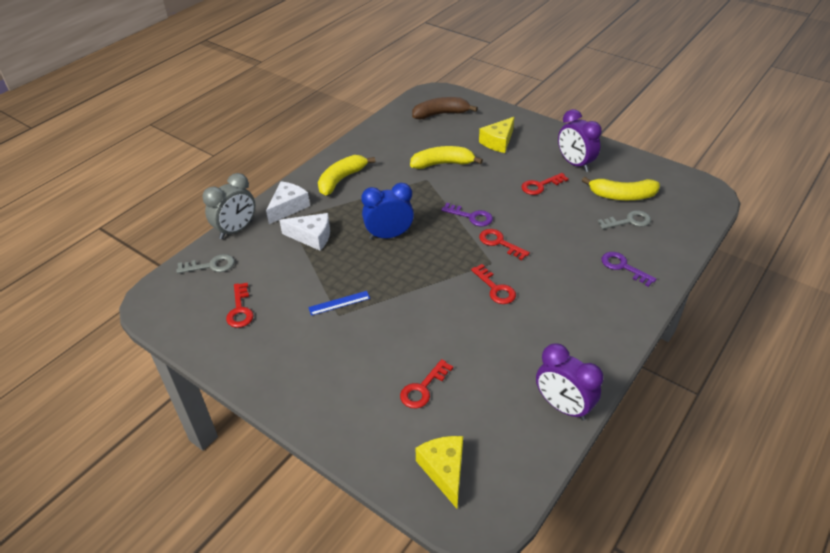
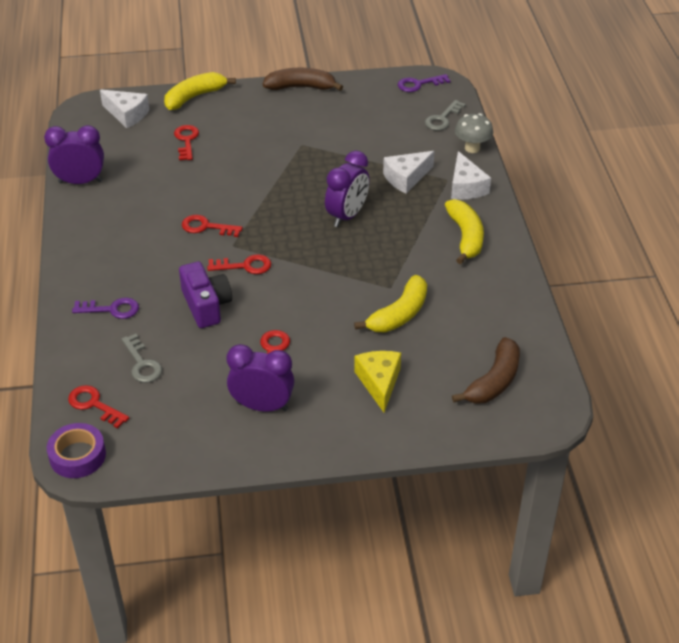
camera: 135 degrees right, 0 degrees up
(236, 230) = (472, 148): grey clock -> grey mushroom
(240, 310) = (373, 110): red key -> red key (94, 405)
(253, 380) = (301, 87): none -> brown banana
(339, 303) = (312, 151): blue ruler -> none
(389, 235) = (347, 216): blue clock -> purple clock
(444, 470) = (127, 114): yellow cheese -> white cheese
(471, 216) = (299, 275): purple key -> purple key (419, 84)
(553, 232) = (206, 305): none -> purple camera
(622, 196) = (173, 393): yellow banana -> yellow banana (194, 97)
(629, 221) = (142, 363): grey key -> grey key turned 60 degrees counterclockwise
(707, 195) = (77, 456): none -> purple tape

